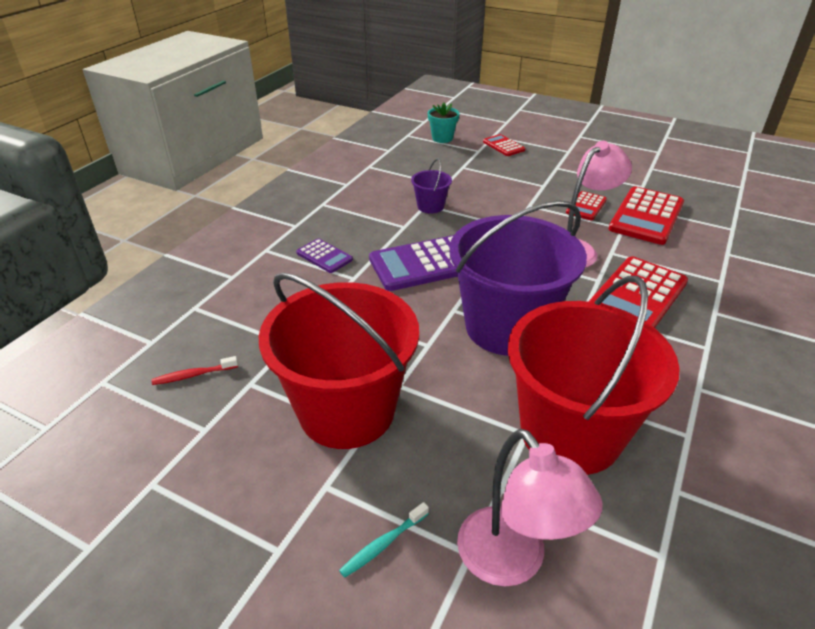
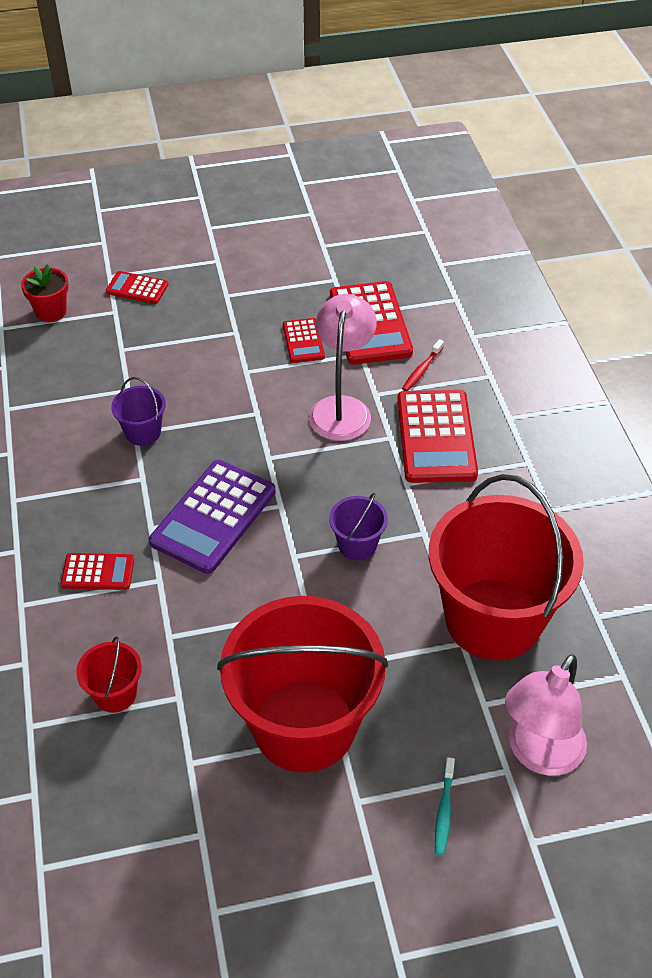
camera: 40 degrees left, 10 degrees up
(193, 375) = (124, 794): red toothbrush -> red toothbrush (422, 370)
(257, 319) = (115, 694): none -> red bucket
(324, 256) = (98, 572): purple calculator -> red calculator
(442, 138) = (51, 312): turquoise flower pot -> red flower pot
(506, 327) = (357, 545): purple bucket -> purple bucket, size x0.42
(512, 562) = (538, 754): pink lamp -> pink lamp turned 105 degrees clockwise

